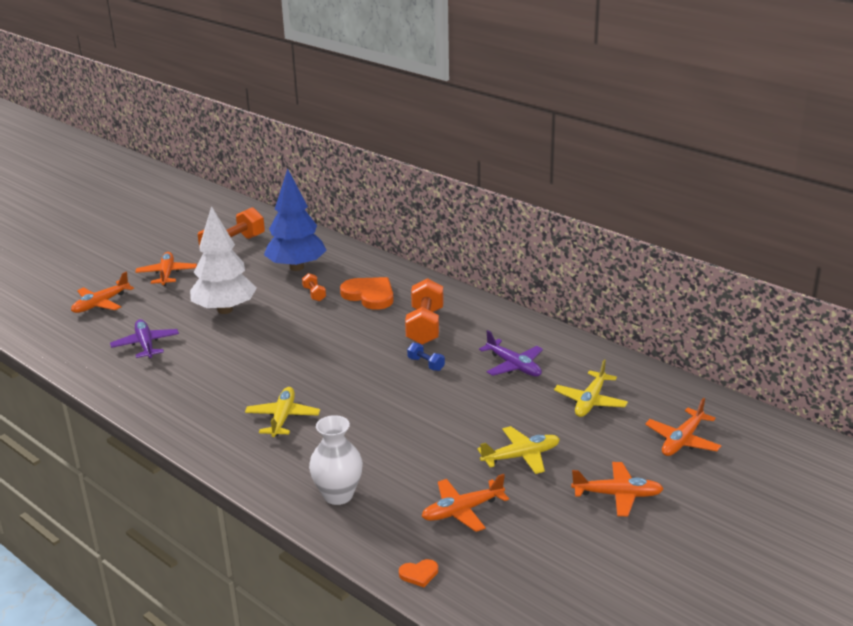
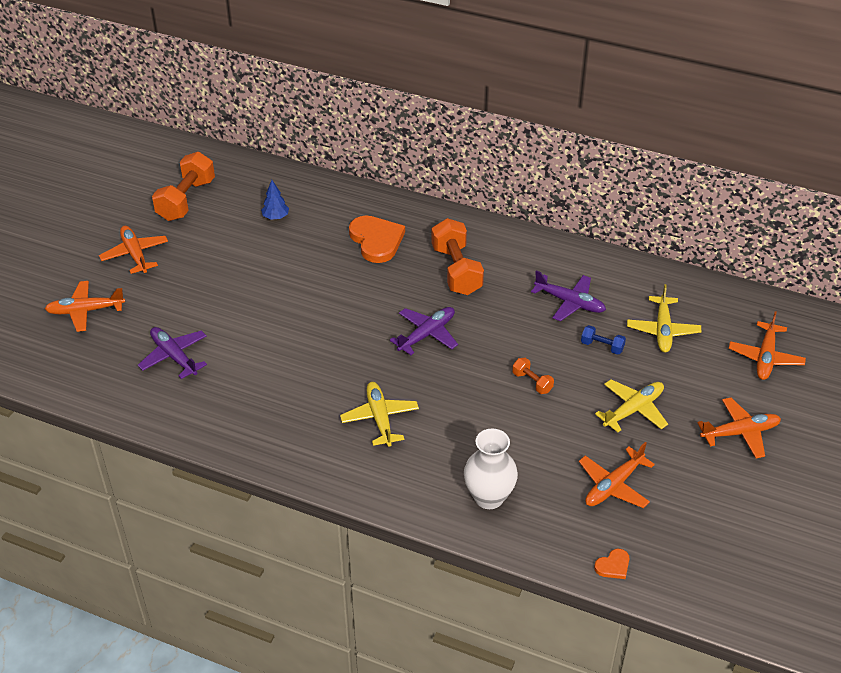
camera: 20 degrees left, 15 degrees up
(101, 304) = (85, 311): orange plane -> orange plane turned 60 degrees clockwise
(225, 310) = (232, 291): white tree -> none
(296, 267) = (275, 217): blue tree -> blue tree, size x0.40
(314, 294) = (317, 250): orange dumbbell -> orange dumbbell (532, 382)
(366, 366) = (427, 334): none -> purple plane
(369, 295) = (376, 240): orange heart -> orange heart turned 45 degrees clockwise
(426, 364) = (484, 319): blue dumbbell -> blue dumbbell (602, 346)

